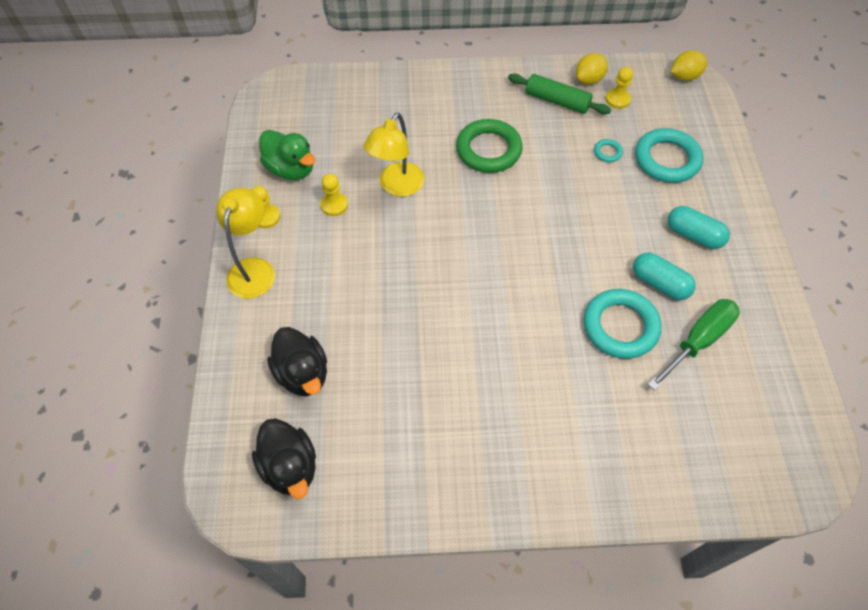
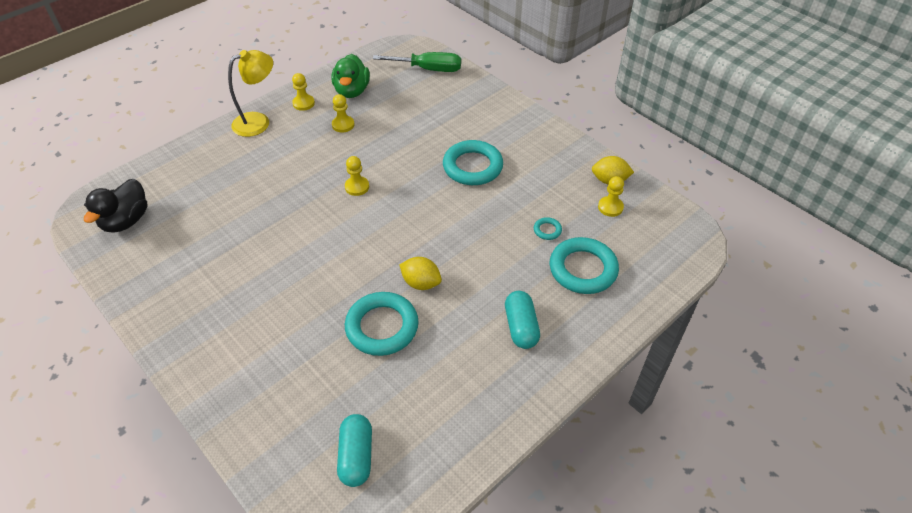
camera: 50 degrees right, 10 degrees down
(303, 373) = (198, 187): black duck -> none
(397, 186) = (389, 143): yellow lamp -> none
(433, 245) = (357, 187): none -> yellow pawn
(488, 150) = (472, 167): green ring -> turquoise ring
(557, 101) = (564, 175): green rolling pin -> none
(659, 283) = (448, 330): turquoise capsule -> turquoise capsule (356, 456)
(684, 76) = (690, 234): yellow lemon -> yellow lemon (421, 283)
(698, 341) = (414, 384): green screwdriver -> green screwdriver (428, 69)

